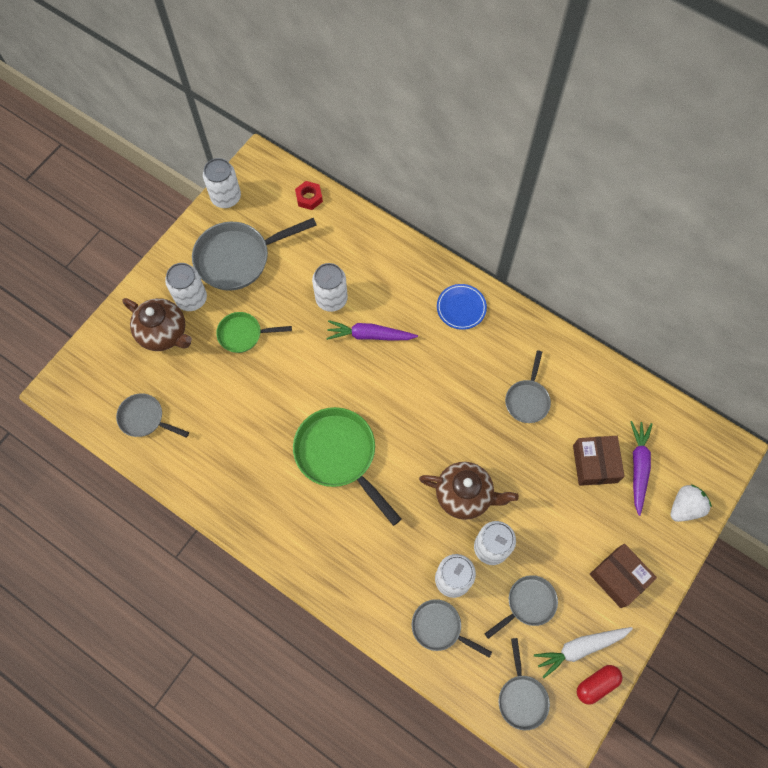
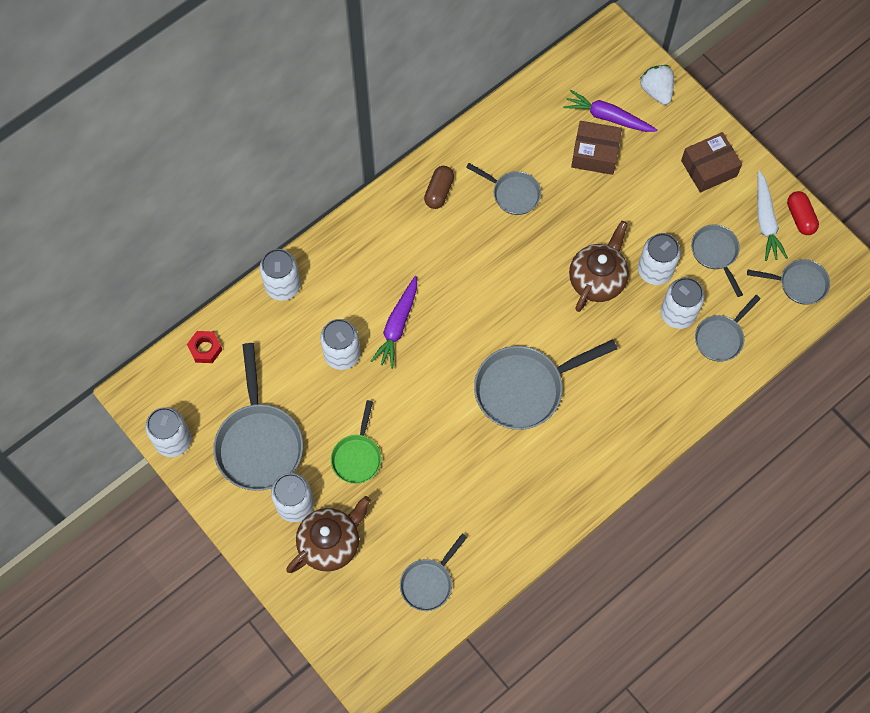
camera: 75 degrees left, 0 degrees up
(339, 455) = (524, 389): green pan -> grey pan
(380, 238) = (283, 286): none -> white can
(461, 308) = (392, 227): blue plate -> none
(508, 337) = (439, 192): none -> brown capsule

